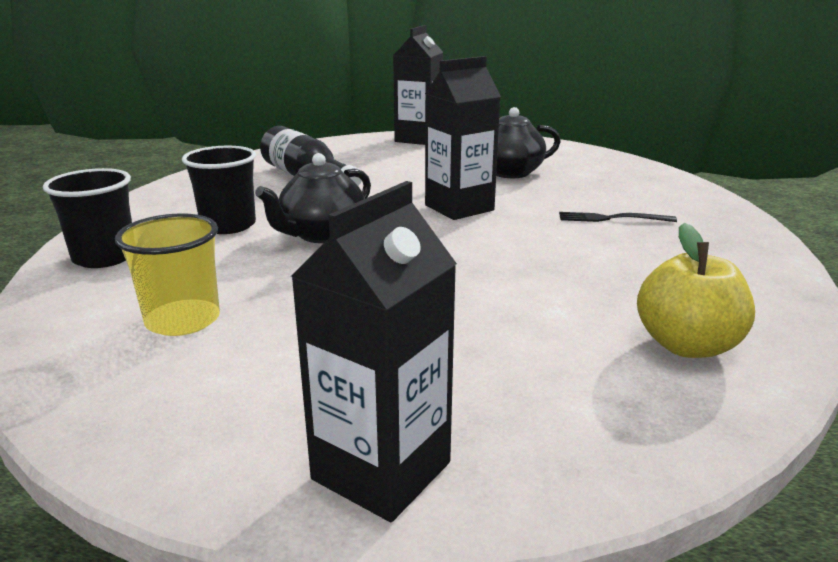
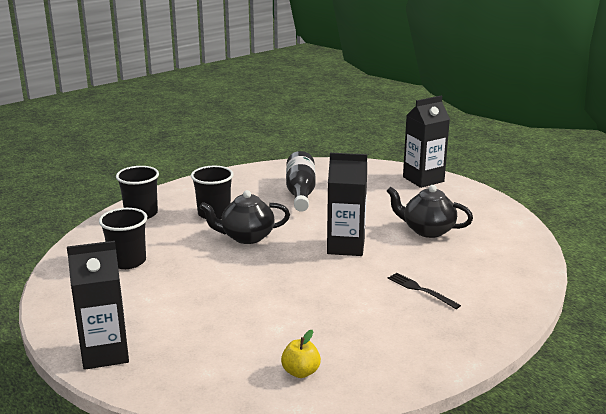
camera: 40 degrees right, 0 degrees up
(183, 320) = (127, 261): yellow cup -> black cup
(687, 345) = (300, 372): yellow apple -> yellow apple, size x0.62

